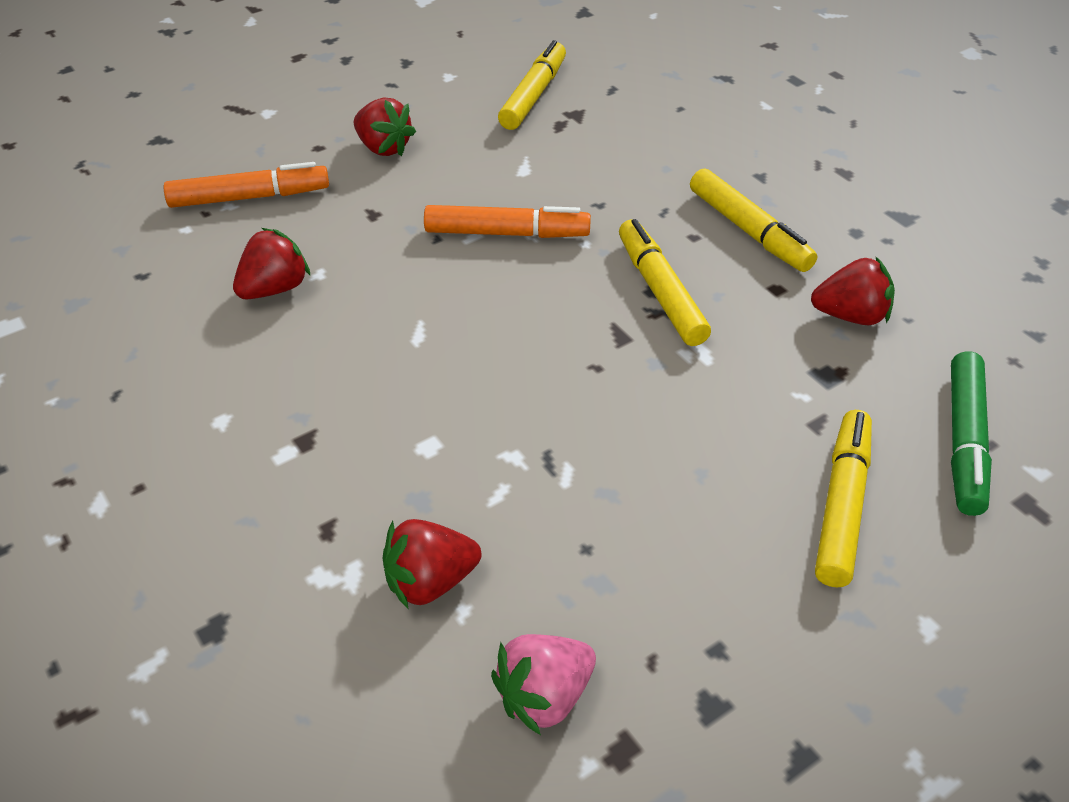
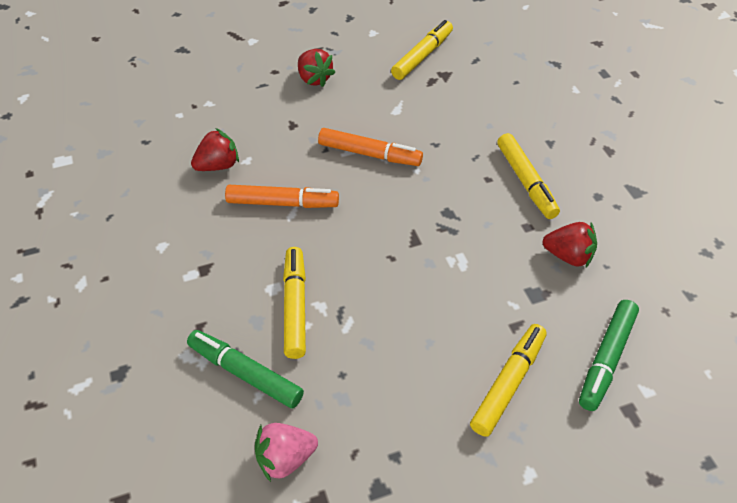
camera: 15 degrees right, 5 degrees up
(249, 197) = (222, 100): orange marker -> orange marker (282, 203)
(430, 582) = (245, 374): red strawberry -> green marker
(660, 292) = (451, 214): yellow marker -> yellow marker (295, 307)

